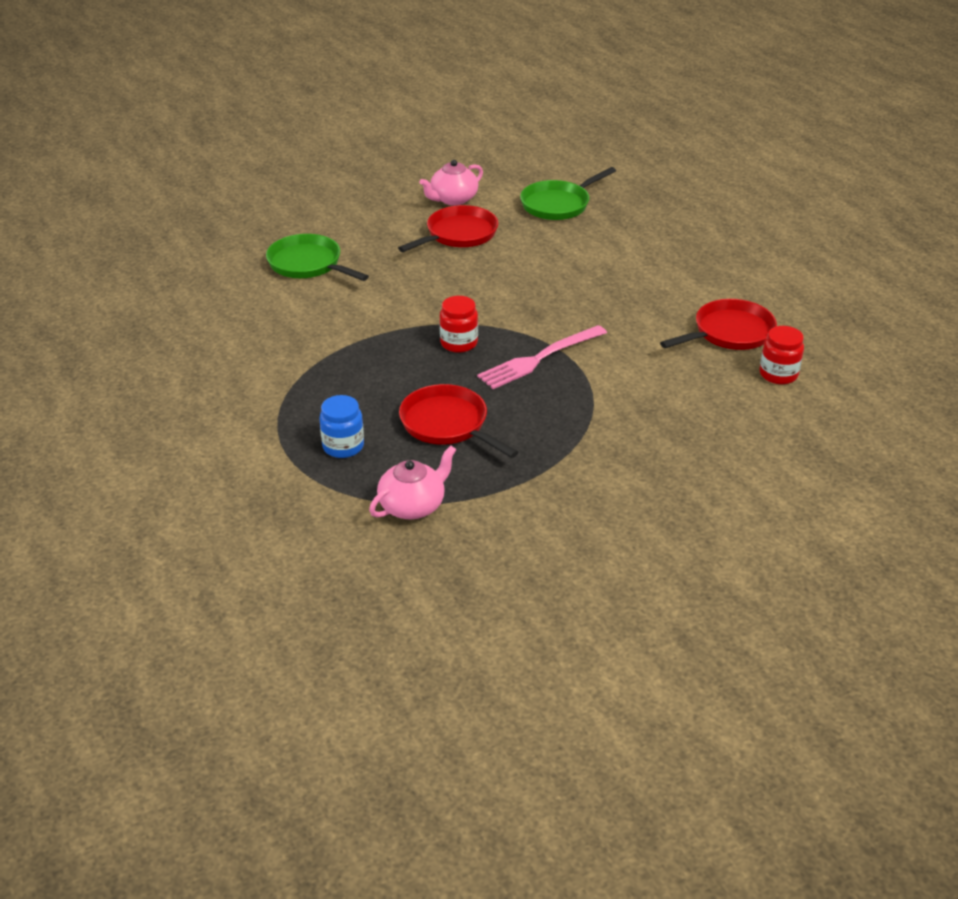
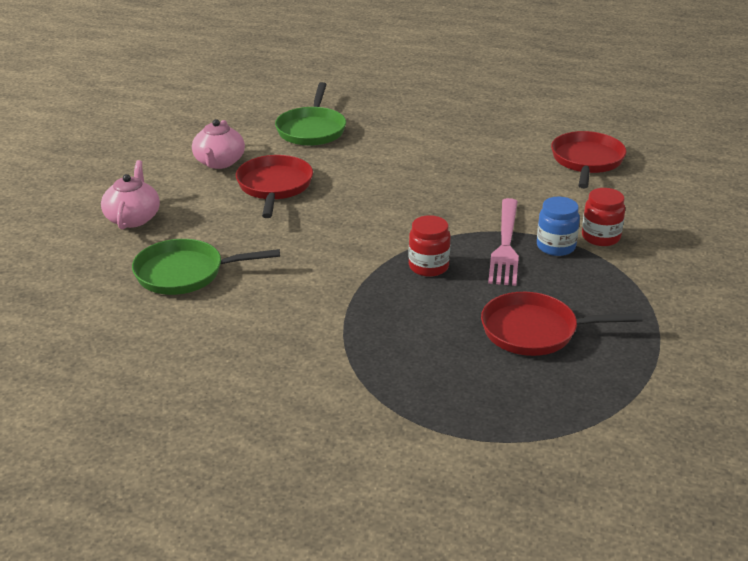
camera: 45 degrees left, 5 degrees down
(343, 446) = (493, 399): blue jar -> blue jar (556, 246)
(413, 505) = (627, 408): pink teapot -> pink teapot (133, 218)
(778, 374) = (662, 172): red jar -> red jar (600, 237)

